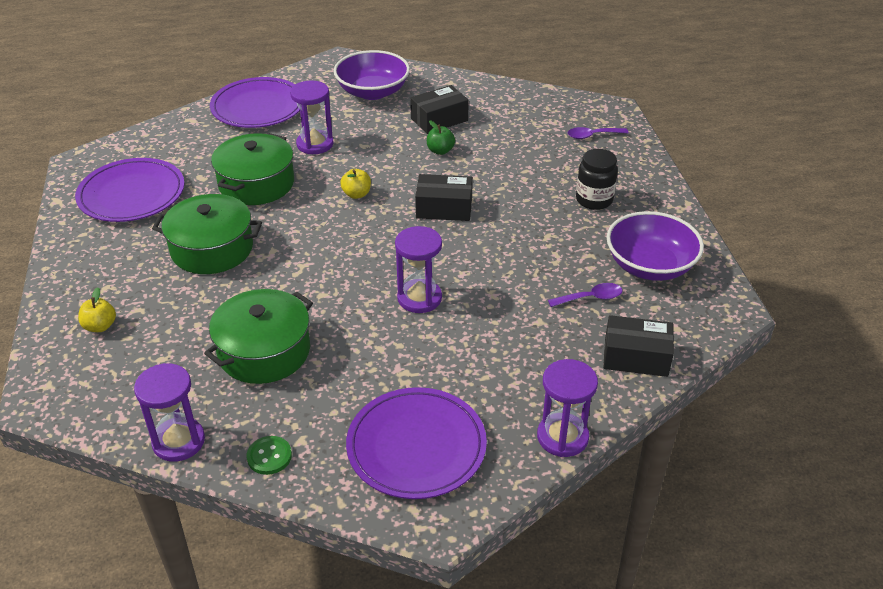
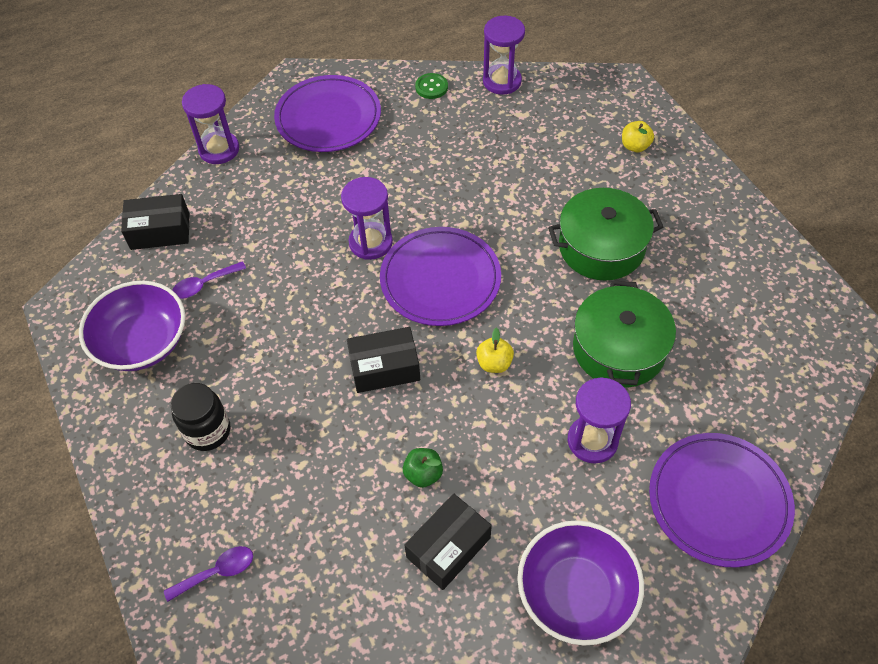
camera: 165 degrees right, 15 degrees up
(132, 194) = (742, 295): purple plate -> purple plate (440, 279)
(264, 351) = (483, 159): green pot -> none

